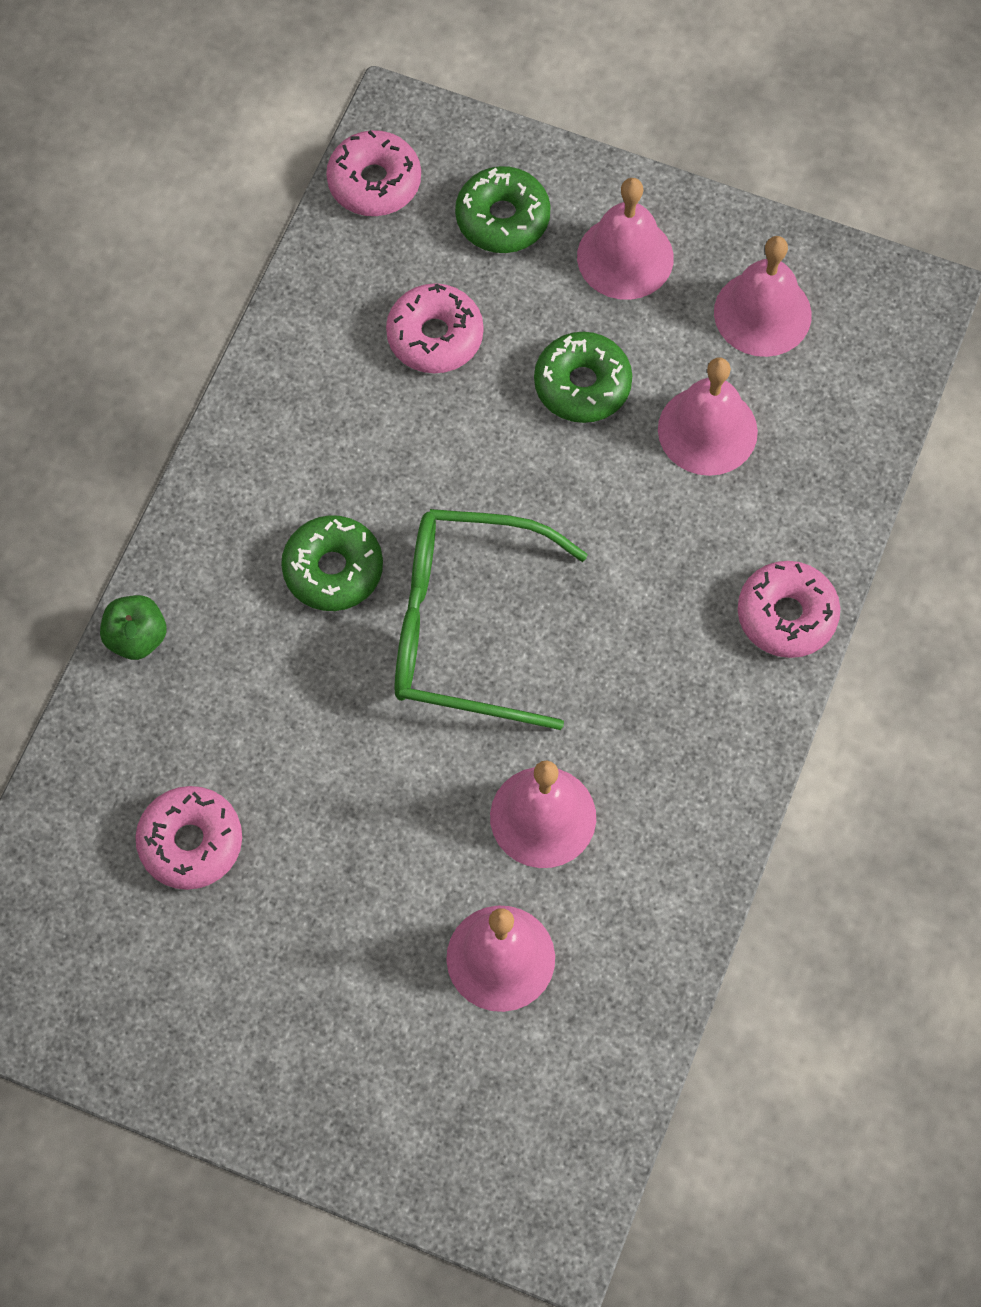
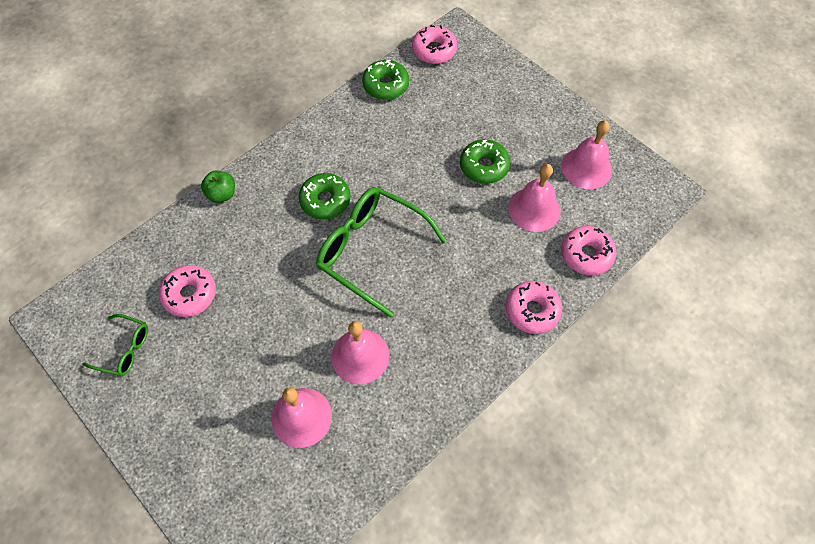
camera: 25 degrees right, 5 degrees down
(134, 985) = (124, 349): none -> green glasses
(435, 336) = (426, 121): pink donut -> pink donut (586, 254)
(502, 218) = (483, 84): green donut -> green donut (386, 85)
(625, 257) = (532, 120): pink bell -> none

